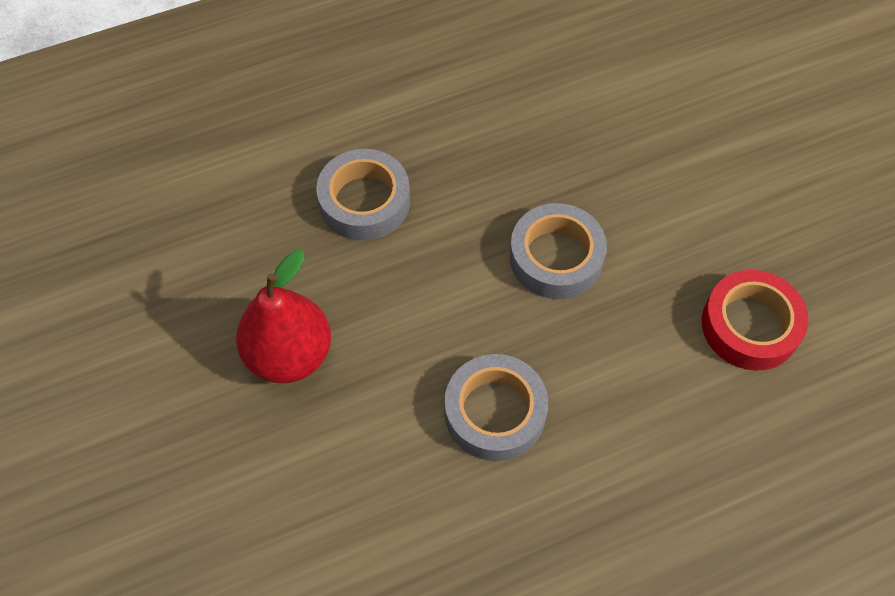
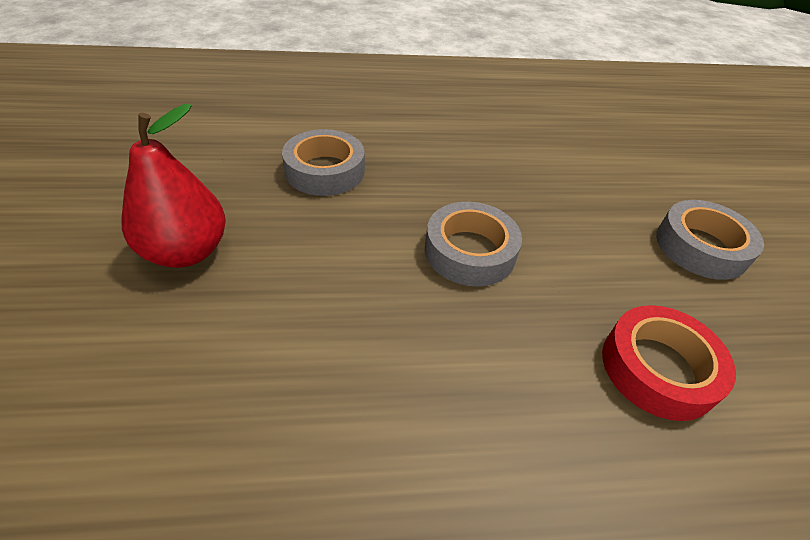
camera: 15 degrees right, 15 degrees down
(495, 412) = (346, 362): grey tape -> grey tape (701, 247)

